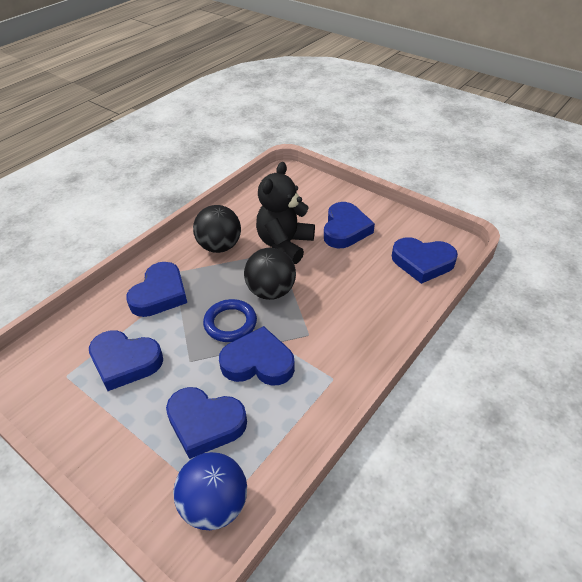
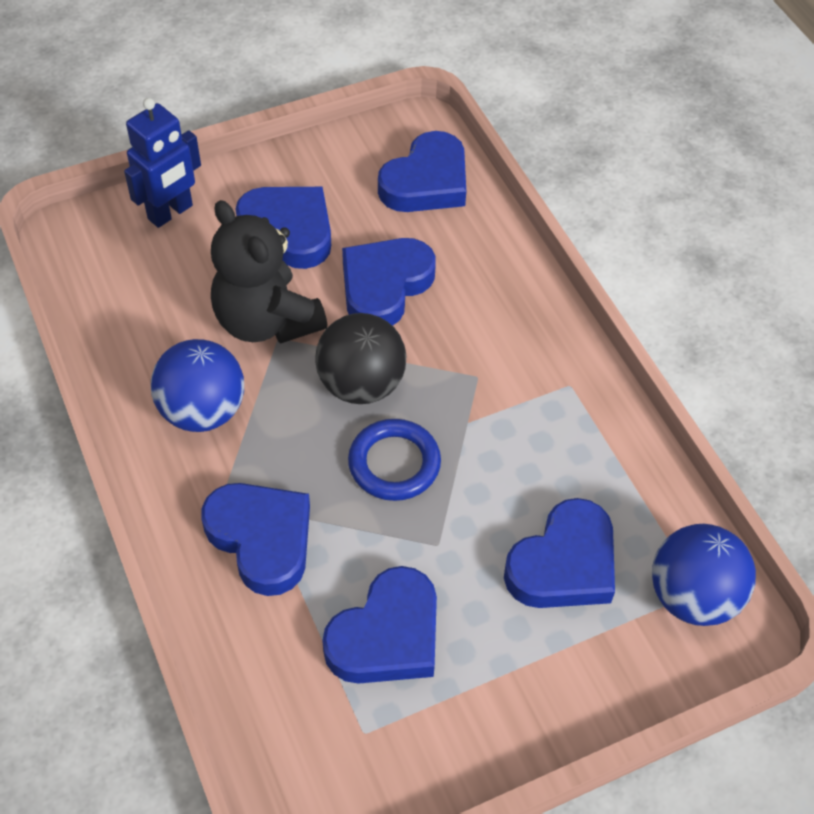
camera: 65 degrees left, 10 degrees up
(219, 246) = (203, 411): black ball -> blue ball
(258, 362) = (492, 458): blue heart -> blue heart (384, 286)
(322, 192) = (170, 213): none -> blue robot

